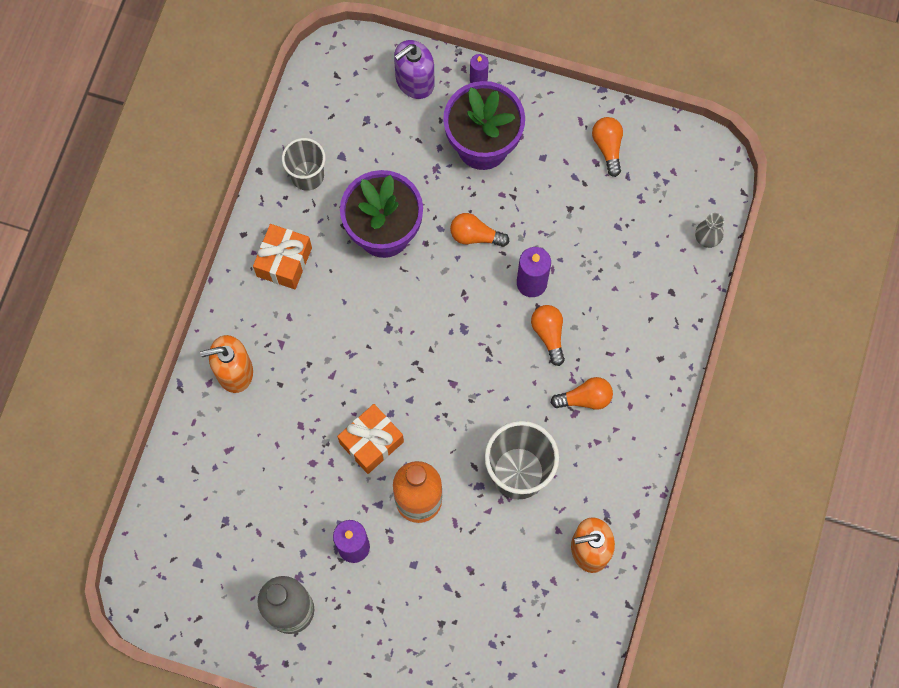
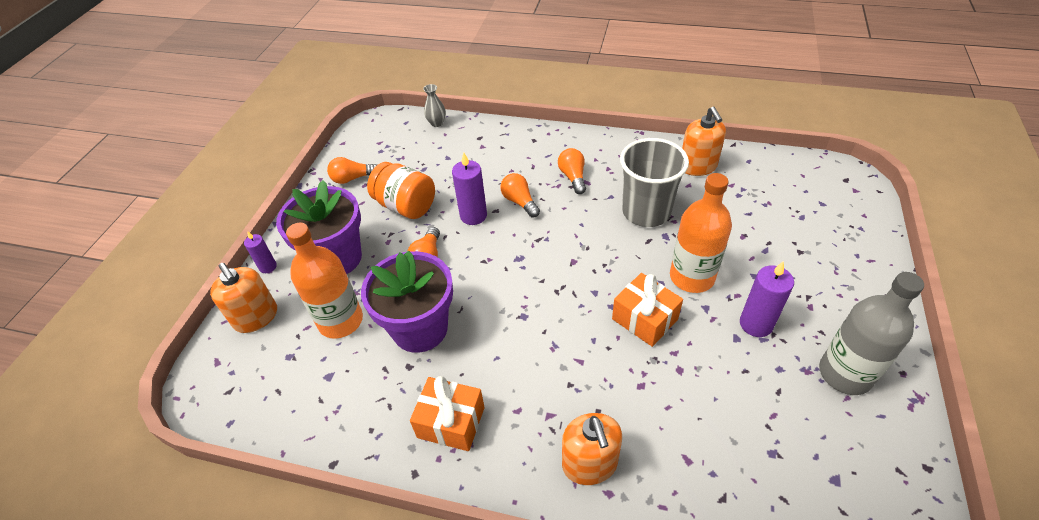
camera: 90 degrees left, 25 degrees down
(307, 175) = (347, 408): grey cup -> none
(401, 159) = (340, 321): none -> orange bottle
(414, 81) = (256, 317): purple soap dispenser -> orange soap dispenser
(548, 334) = (519, 202): orange light bulb -> orange light bulb turned 75 degrees clockwise
(554, 210) = (406, 206): none -> orange jar

